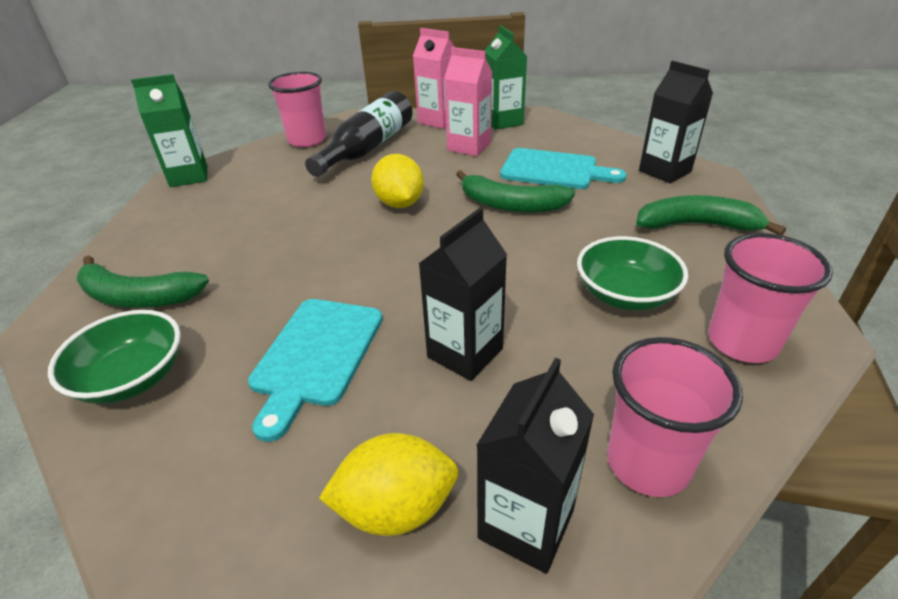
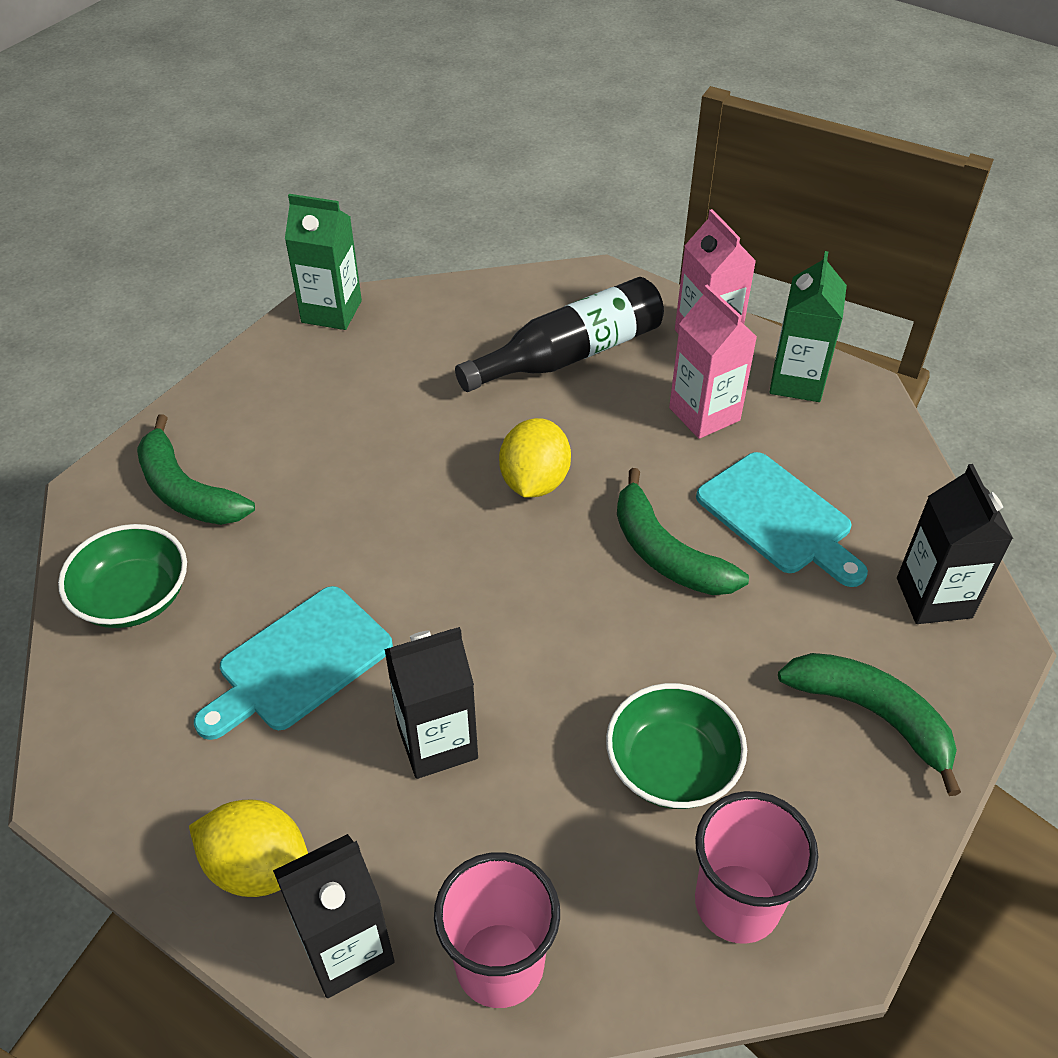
camera: 30 degrees right, 10 degrees up
(307, 140) = (507, 302): pink cup -> none

